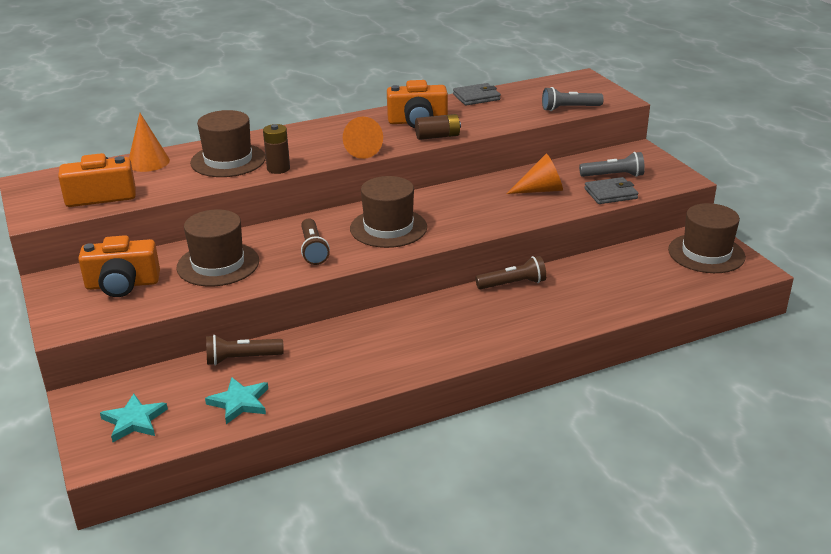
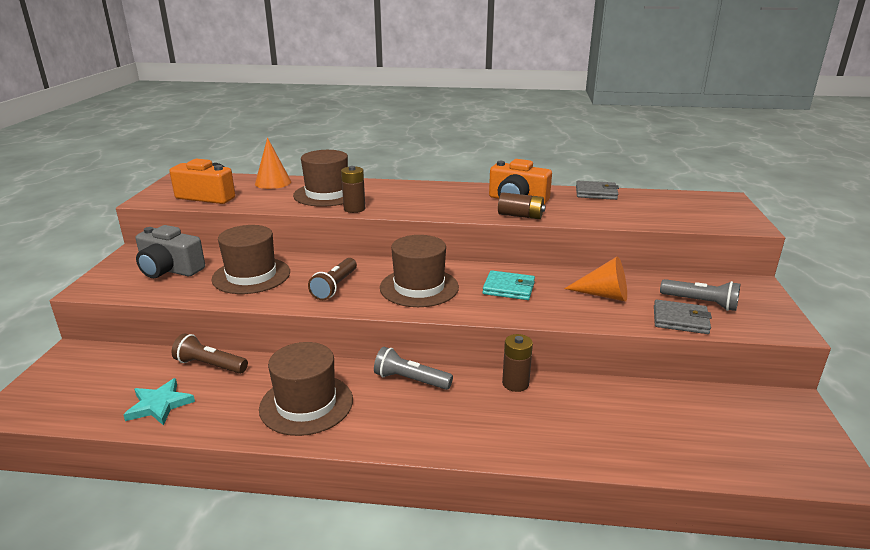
camera: 30 degrees right, 5 degrees down
(122, 284) = (169, 270): orange camera -> grey camera
(134, 420) = (74, 387): turquoise star -> none
(360, 150) = (439, 210): orange cone -> none
(463, 206) = (508, 288): none -> turquoise wallet
(513, 284) = (515, 383): brown flashlight -> brown battery
(569, 108) = (683, 221): grey flashlight -> grey flashlight (410, 380)
(706, 253) = (780, 428): brown hat -> brown hat (306, 404)

